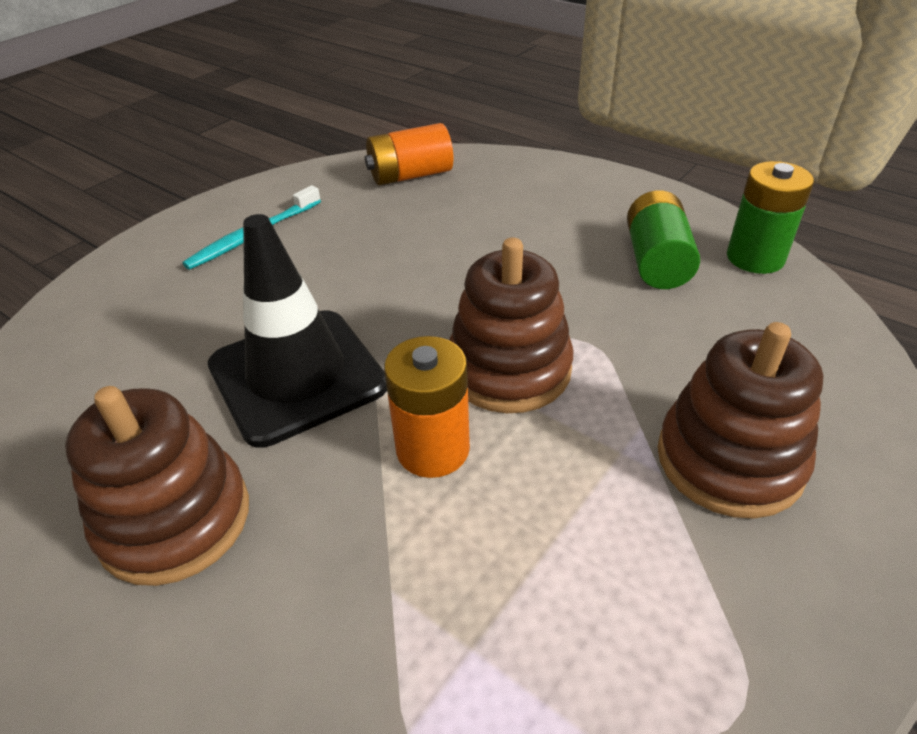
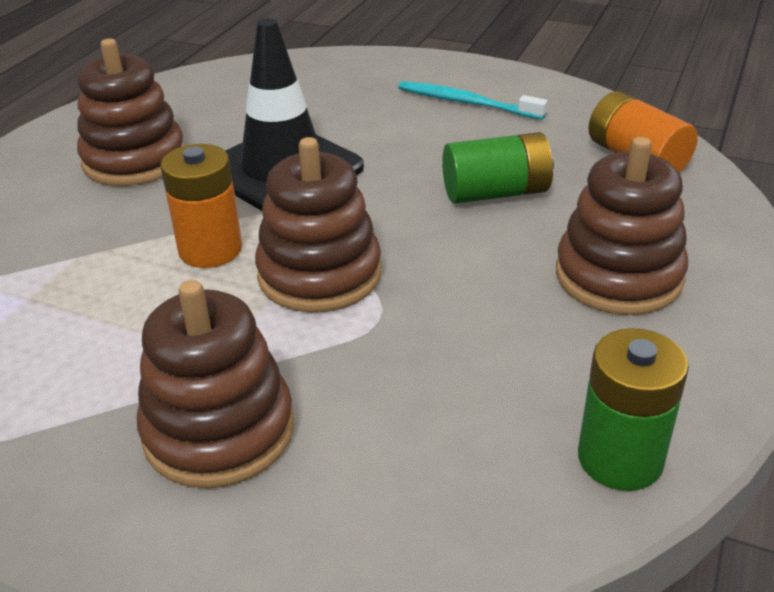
camera: 75 degrees right, 5 degrees down
(563, 217) = (618, 276): none -> brown stacking toy
(656, 261) = (559, 362): green battery -> green battery (496, 193)

